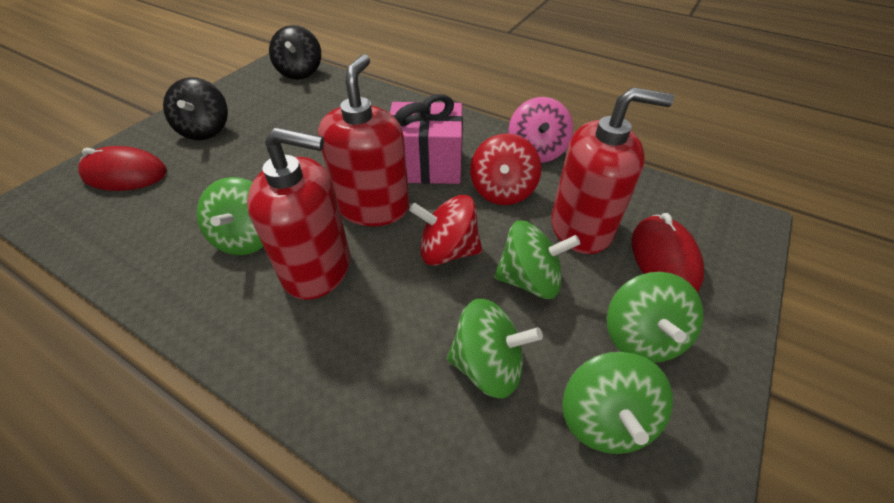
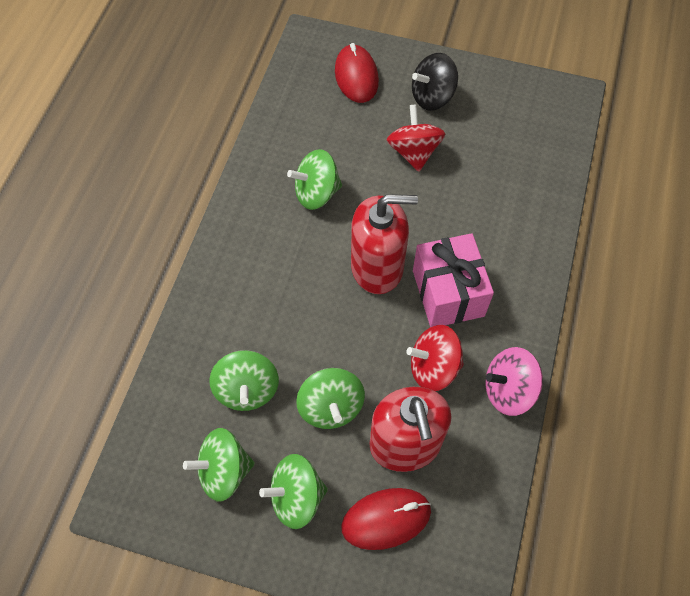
camera: 75 degrees right, 15 degrees up
(300, 72) = (562, 124): black spinning top -> none
(317, 268) = (300, 252): red soap dispenser -> none
(447, 251) = (344, 338): red spinning top -> red spinning top (414, 152)

